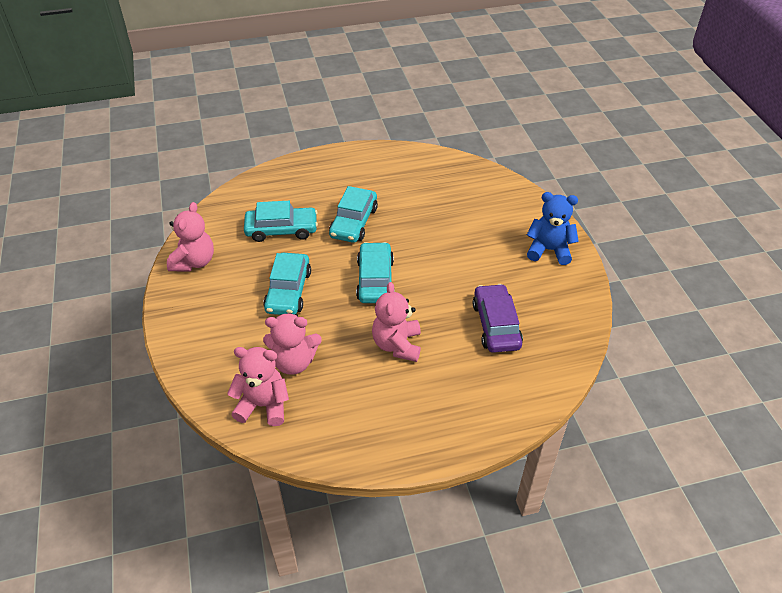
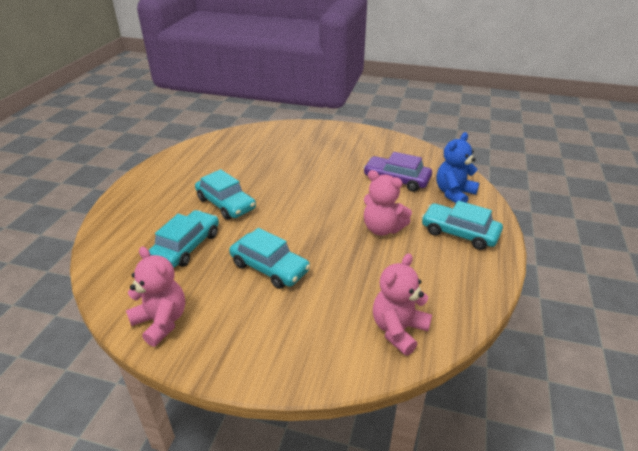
camera: 60 degrees left, 10 degrees down
(294, 362) = (359, 292): pink teddy bear -> none
(375, 280) = (303, 215): turquoise car -> turquoise car (459, 233)
(549, 250) = (345, 137): blue teddy bear -> blue teddy bear (454, 193)

